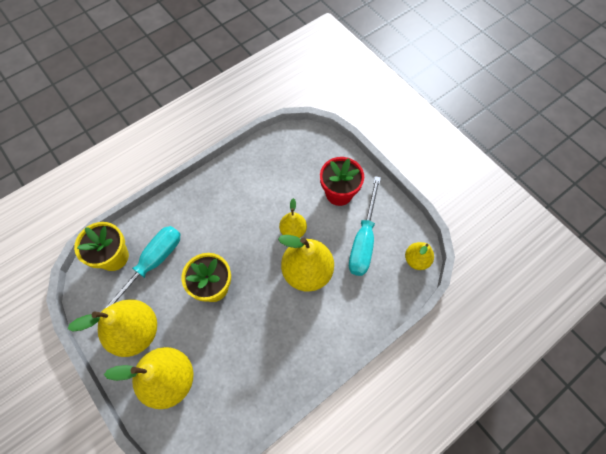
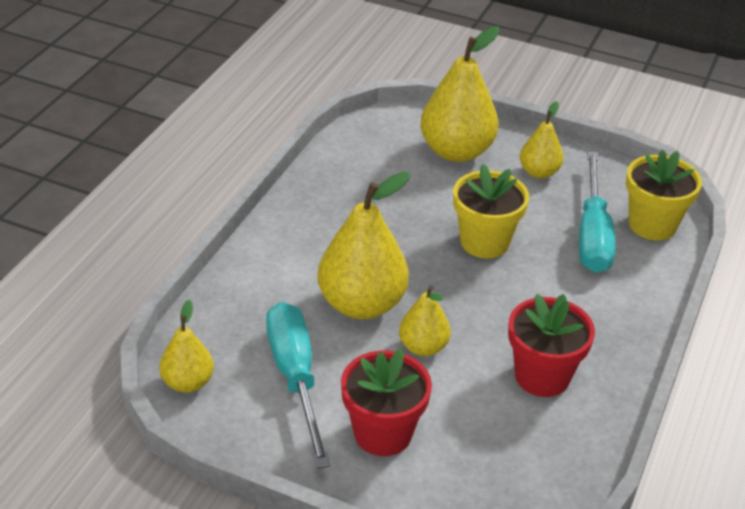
camera: 150 degrees right, 25 degrees down
(136, 332) = (539, 172): yellow pear -> yellow pear, size x0.55
(250, 190) = (542, 376): none -> red flower pot

